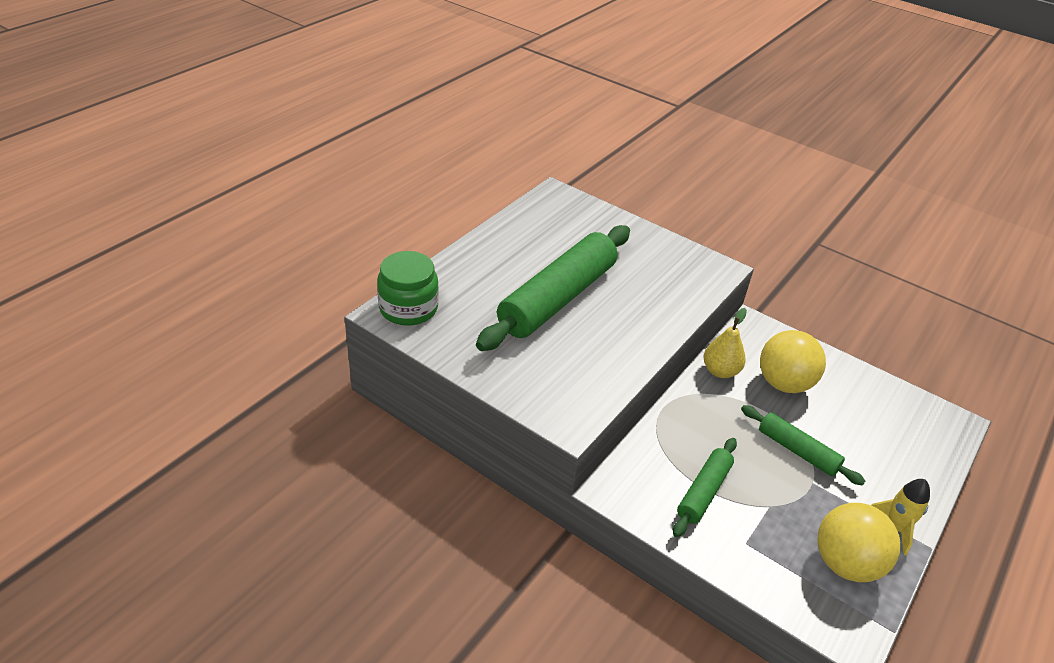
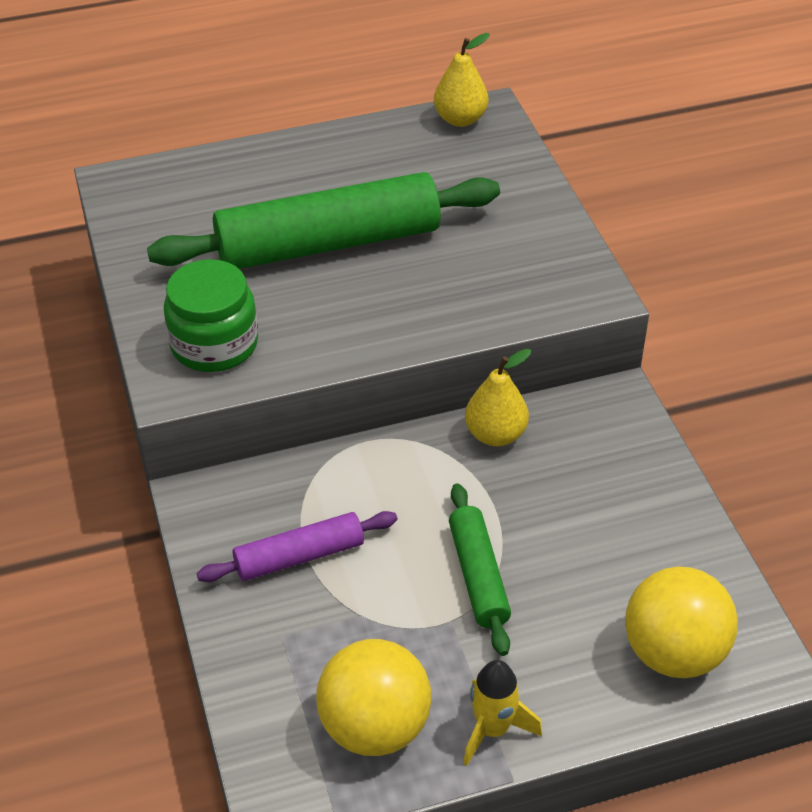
camera: 40 degrees right, 5 degrees up
(408, 308) = (147, 186): green jar -> green jar (214, 344)
(546, 202) = (460, 119): none -> yellow pear
(703, 492) = (299, 556): green rolling pin -> purple rolling pin
(783, 383) = (566, 490): yellow ball -> yellow ball (673, 652)

